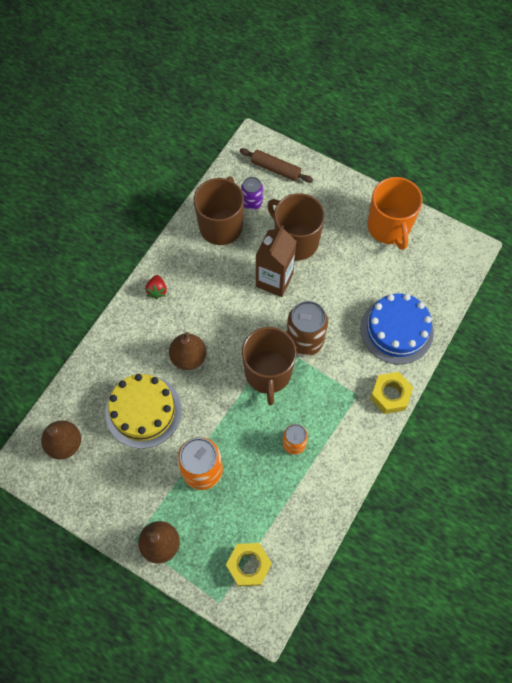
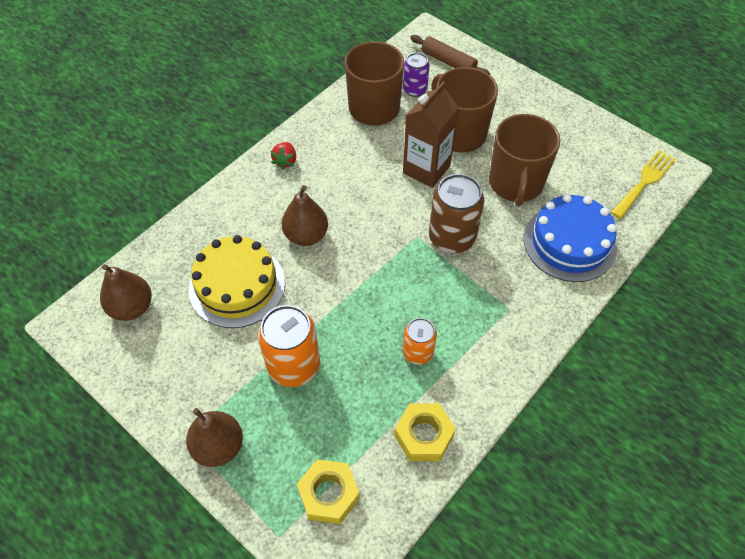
camera: 10 degrees right, 10 degrees down
(268, 373) = (400, 267): brown mug -> brown mug (516, 183)
(389, 227) = (573, 134): orange mug -> none
(390, 395) = (551, 315): yellow nut -> yellow nut (424, 435)
(449, 264) = (644, 181): none -> yellow fork

